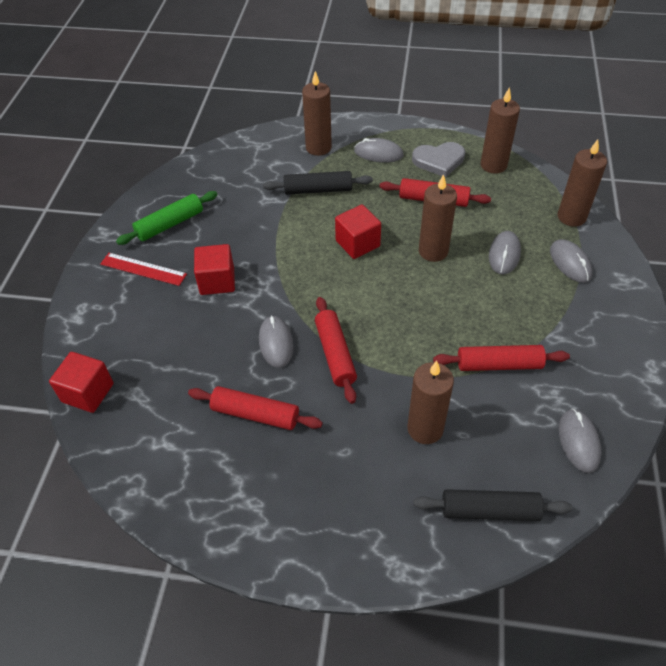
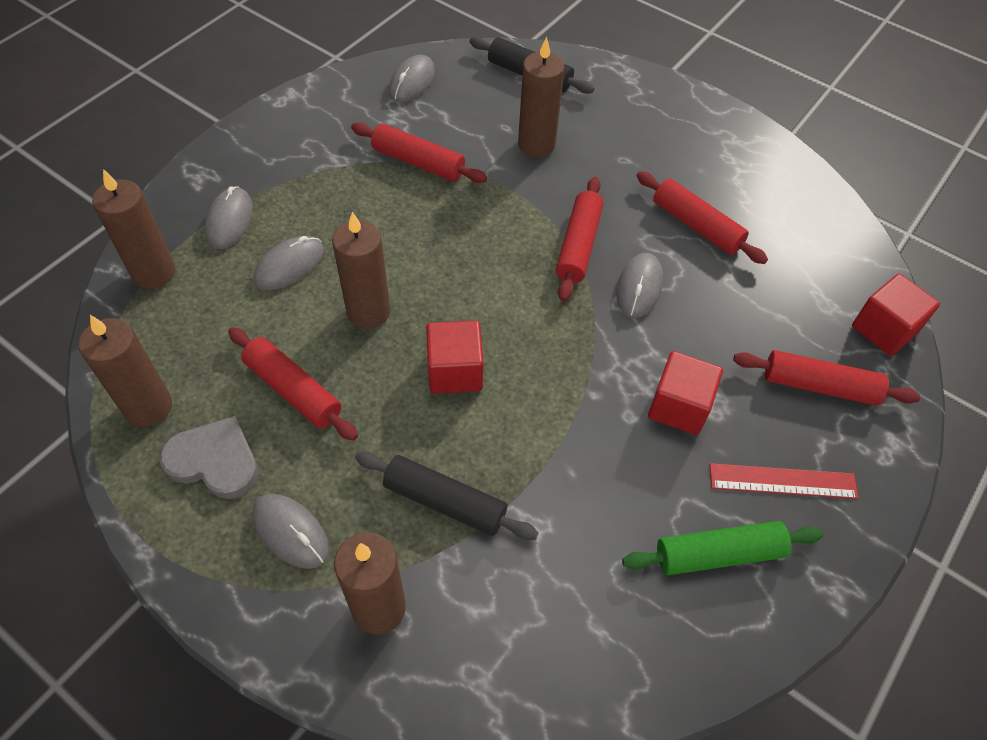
camera: 155 degrees left, 5 degrees up
(130, 331) = (819, 386): none -> red rolling pin
(143, 269) = (782, 481): red ruler -> red ruler turned 45 degrees counterclockwise

